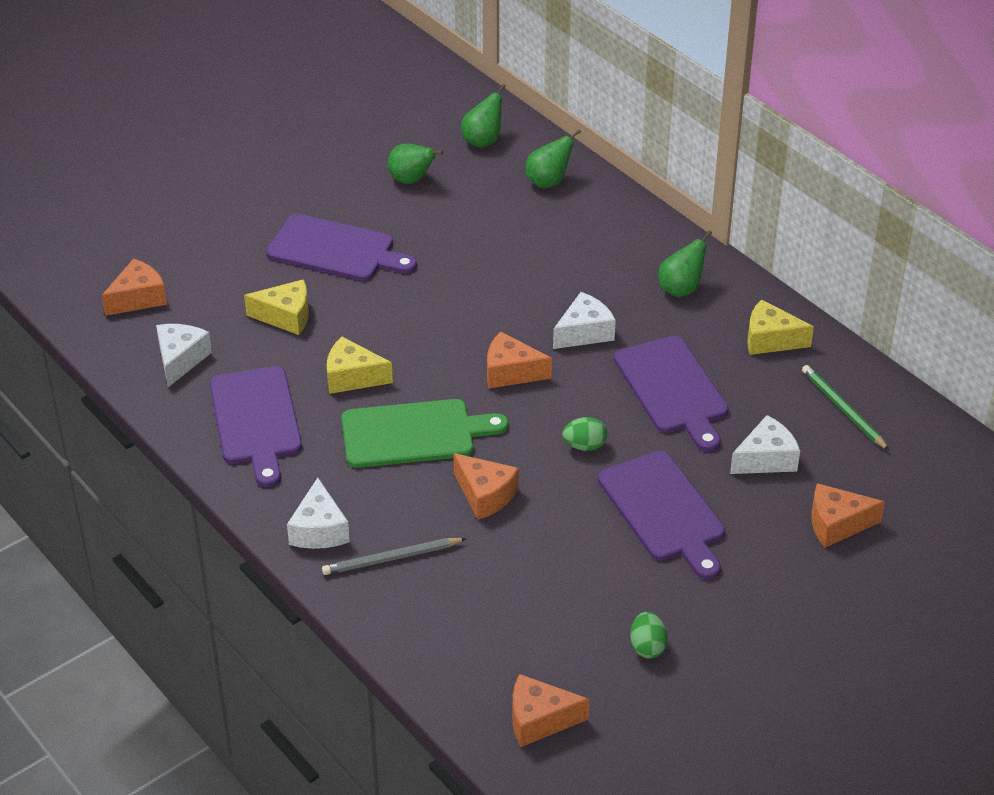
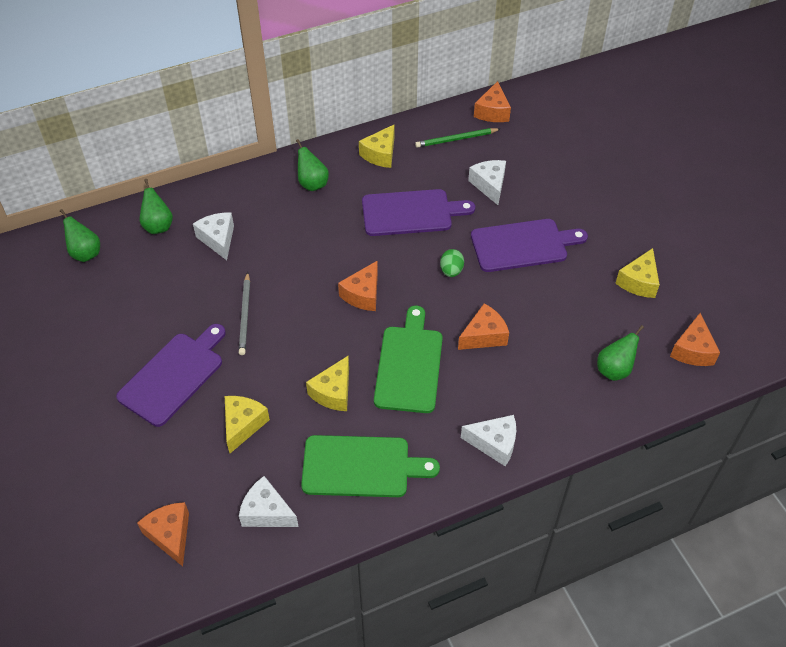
camera: 75 degrees left, 10 degrees up
(256, 420) = (361, 466): purple cutting board -> green cutting board
(392, 558) = (533, 403): grey pencil -> grey pencil (245, 315)
(411, 180) = (110, 308): green pear -> green pear (614, 370)
(584, 332) = (336, 244): white cheese -> white cheese (218, 239)
(647, 647) = (639, 282): green egg -> yellow cheese
(836, 524) = (554, 169): orange cheese -> orange cheese (492, 112)

